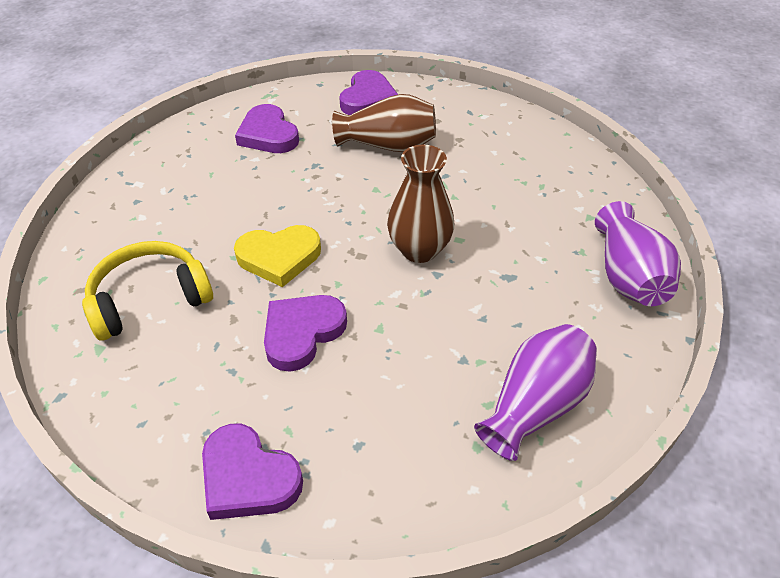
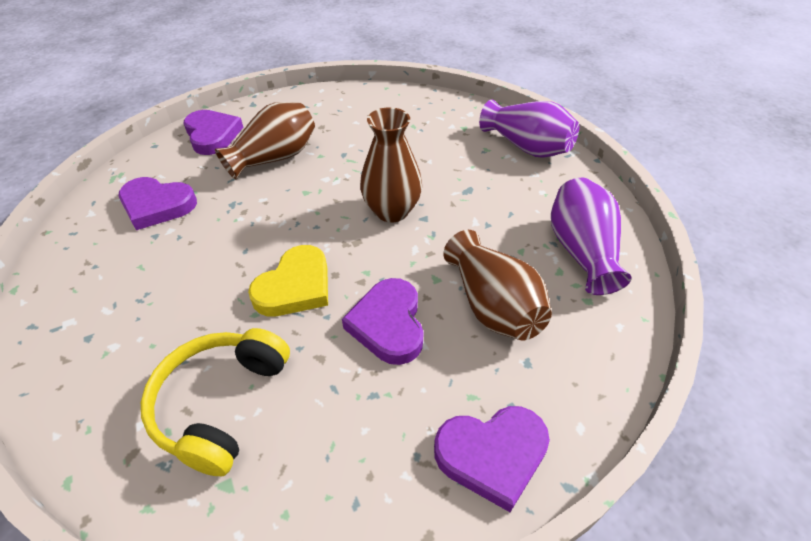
camera: 45 degrees left, 0 degrees up
(393, 383) = (493, 306): none -> brown vase

